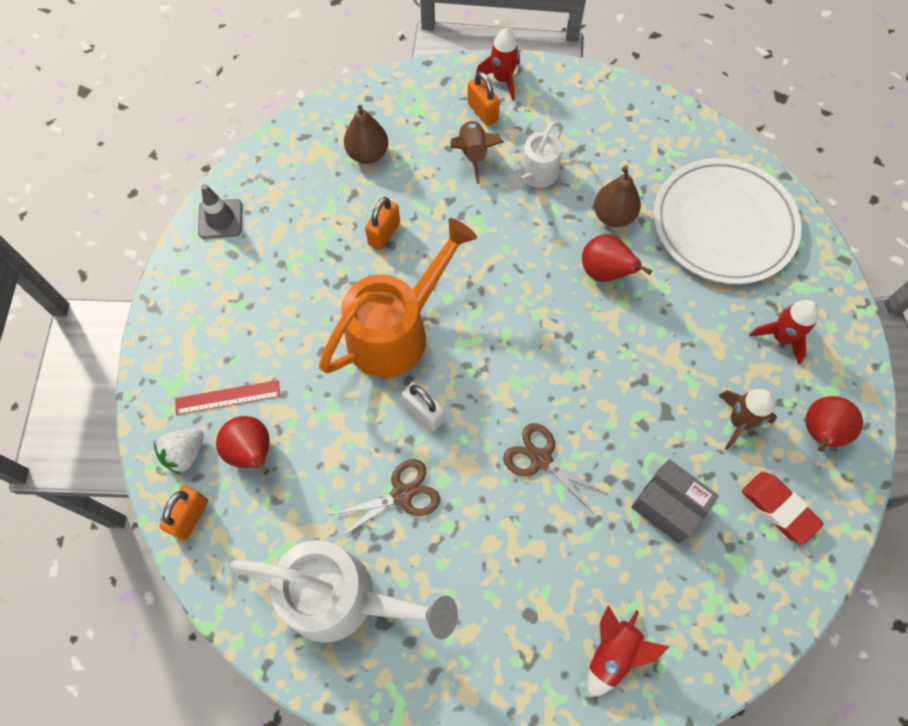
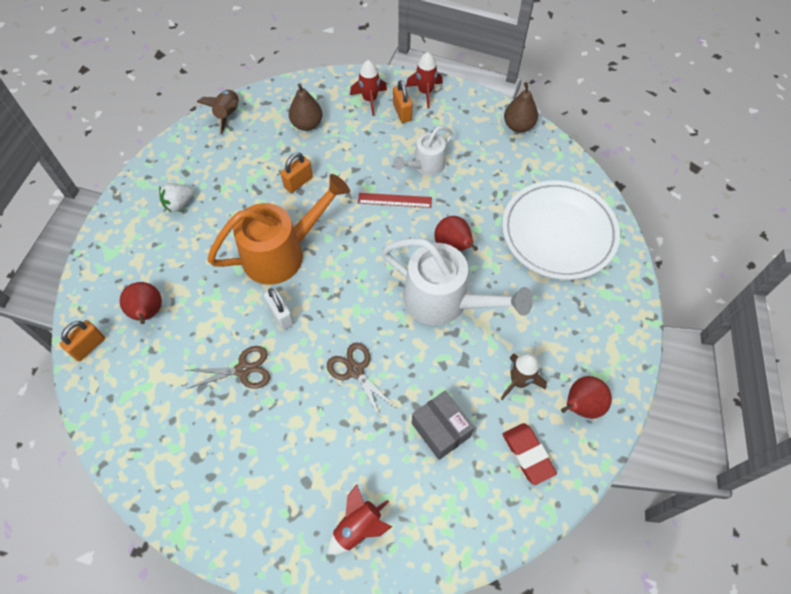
camera: 15 degrees right, 5 degrees down
(185, 454) = (101, 302): white strawberry -> white strawberry (179, 204)
(220, 219) = (186, 146): grey traffic cone -> none
(228, 397) = (145, 270): red ruler -> red ruler (394, 200)
(344, 599) = (174, 432): white watering can -> white watering can (445, 302)
(473, 154) = (384, 141): brown rocket -> brown rocket (228, 115)
(613, 216) = (474, 207): brown pear -> brown pear (518, 126)
(781, 337) = (575, 327): red rocket -> red rocket (370, 99)

